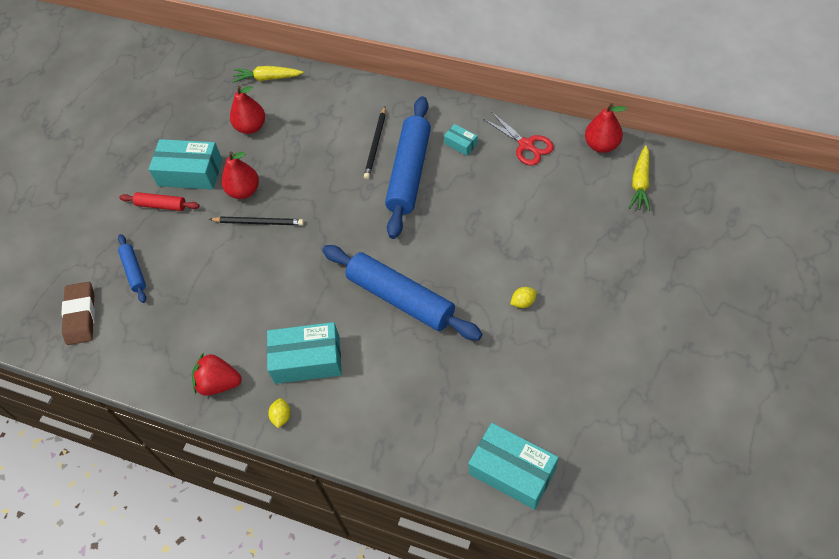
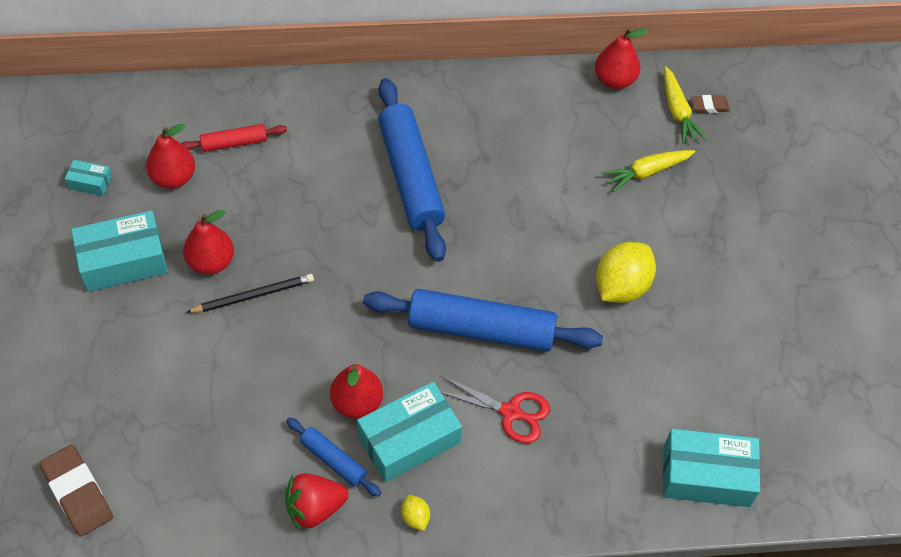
camera: 35 degrees left, 0 degrees up
(134, 271) = (119, 411): blue rolling pin -> blue rolling pin (333, 460)
(161, 205) = (107, 315): red rolling pin -> red rolling pin (234, 143)
(267, 78) = (159, 108): yellow carrot -> yellow carrot (646, 172)
(286, 320) = (357, 403): none -> red pear
(376, 144) = (350, 154): black pencil -> none
(461, 144) = (453, 124): turquoise box -> turquoise box (90, 182)
(523, 302) = (621, 286): yellow lemon -> yellow lemon, size x2.20
(526, 145) = (530, 103): red scissors -> red scissors (510, 412)
(669, 186) = (709, 106): none -> brown eraser

